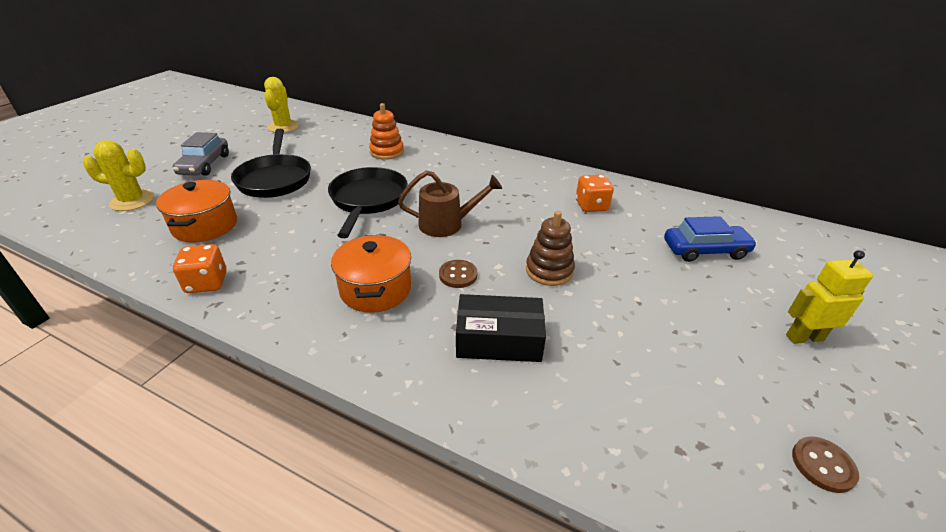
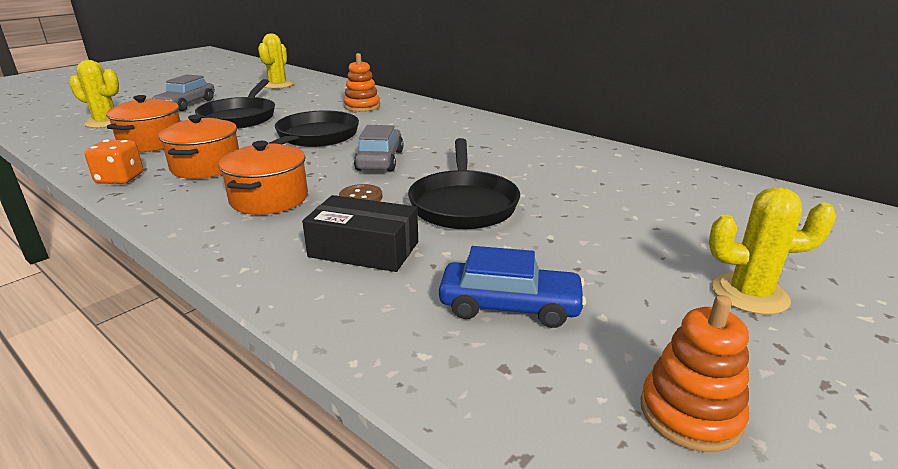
camera: 15 degrees right, 10 degrees down
(286, 254) = (206, 167): none -> orange pot
(446, 224) = (380, 160): brown watering can -> grey car
(549, 270) = (463, 204): brown stacking toy -> black pan
(591, 206) = (552, 160): orange dice -> none
(705, 250) = (667, 206): blue car -> blue car (510, 306)
(804, 337) = (749, 294): yellow robot -> yellow cactus
(823, 465) = (690, 413): brown button -> orange stacking toy

